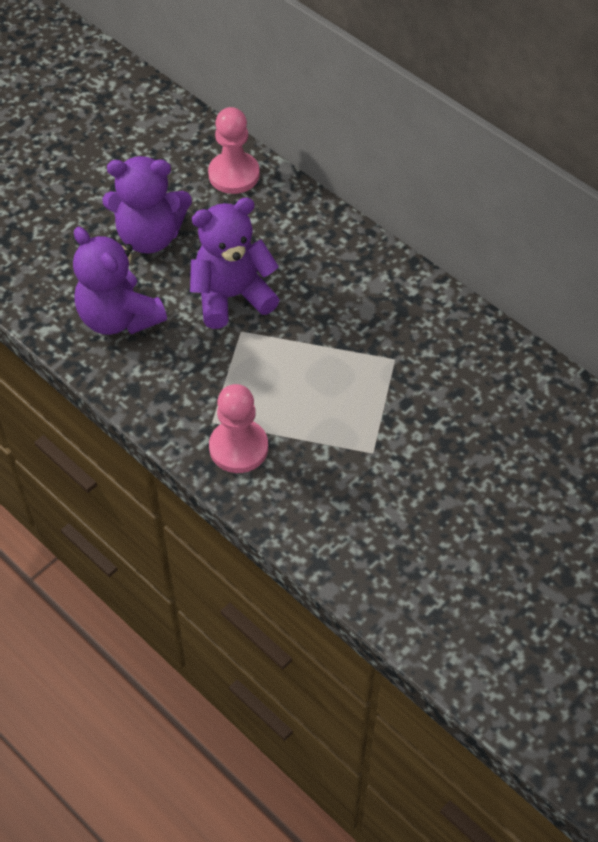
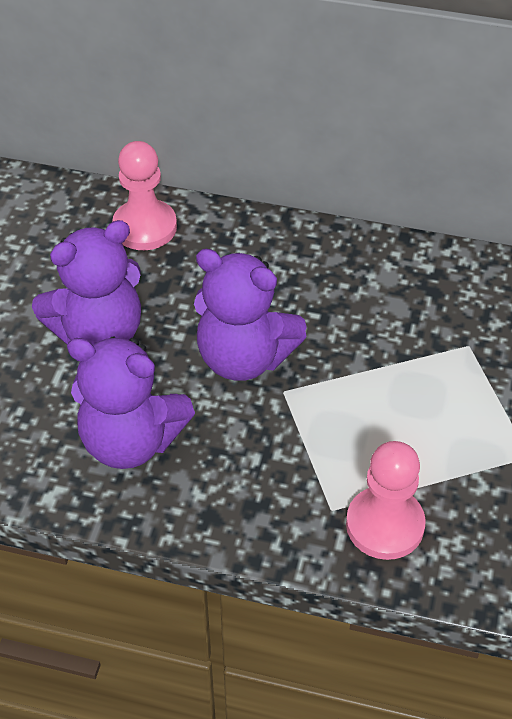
camera: 30 degrees left, 5 degrees down
(232, 296) = (244, 358): purple teddy bear -> purple teddy bear turned 105 degrees counterclockwise

